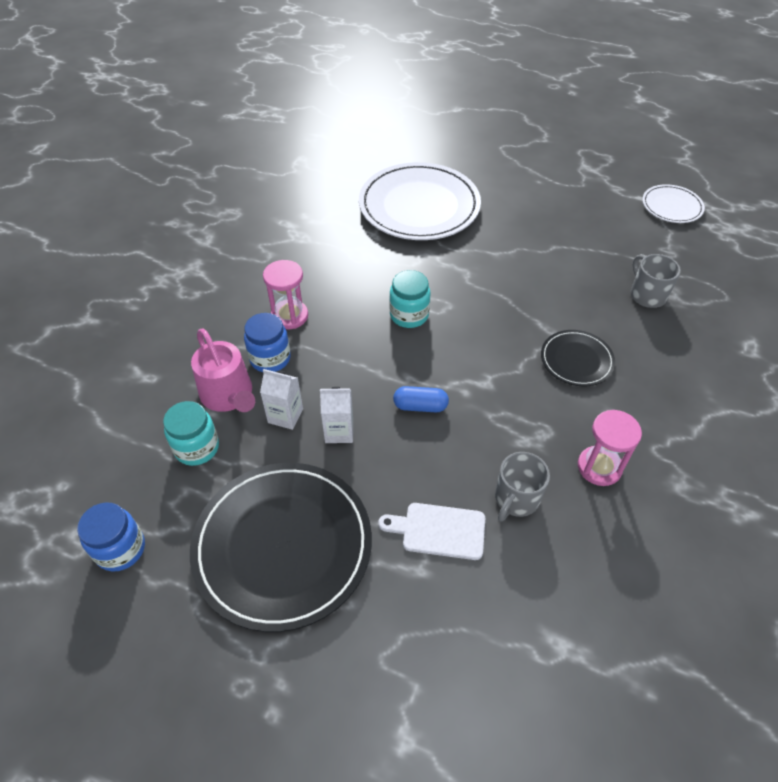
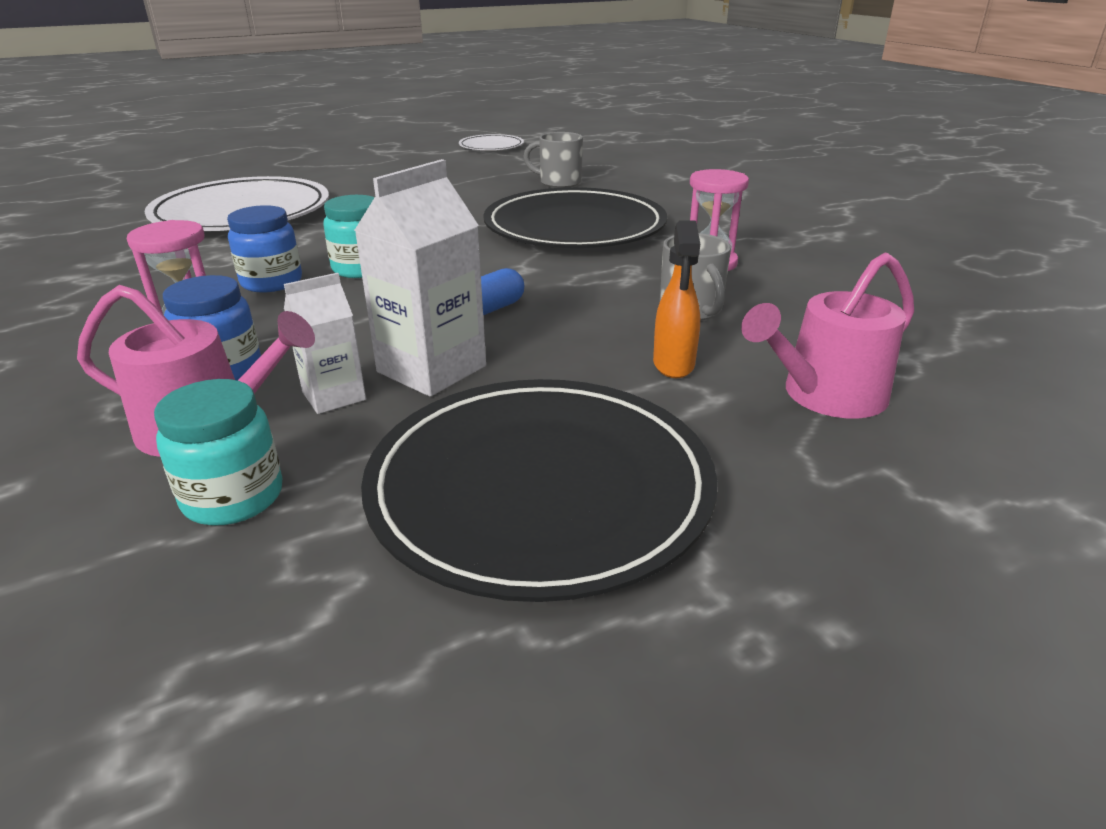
camera: 50 degrees left, 20 degrees down
(120, 549) = (267, 698): blue jar -> blue jar (272, 282)
(339, 431) = (431, 369): white carton -> white carton, size x1.67
(439, 530) = (673, 365): white cutting board -> orange spray bottle
(472, 623) = (826, 395): none -> pink watering can
(576, 360) = (574, 227): black plate -> black plate, size x2.02

